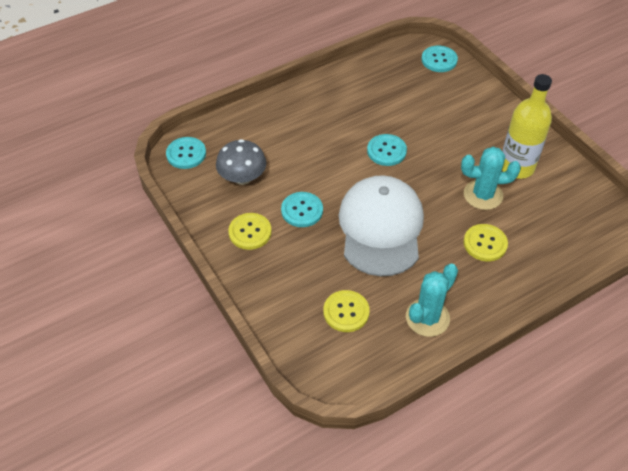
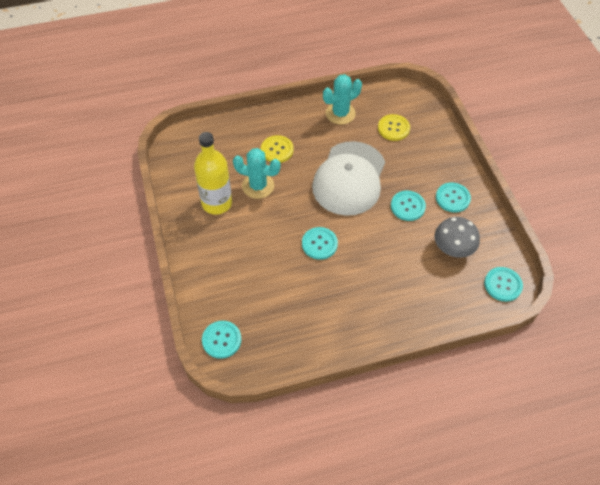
camera: 165 degrees left, 5 degrees up
(250, 232) = (452, 198): yellow button -> turquoise button

